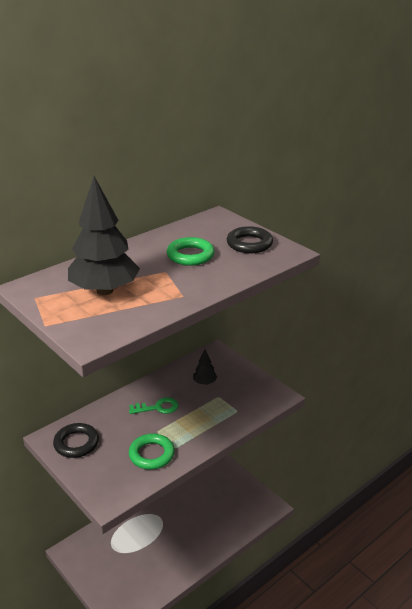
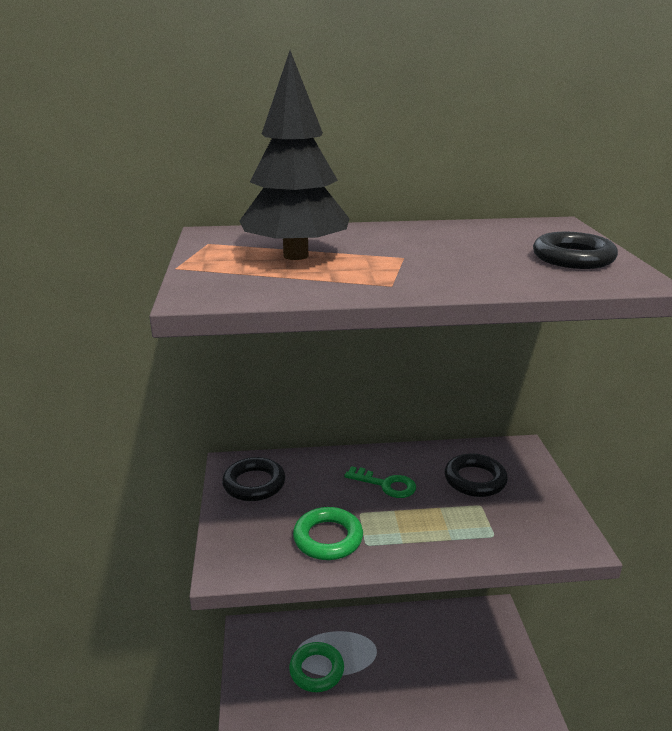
camera: 35 degrees right, 5 degrees down
(190, 255) = (462, 250): green ring -> green ring (316, 670)
(204, 382) = (475, 480): black tree -> black ring

